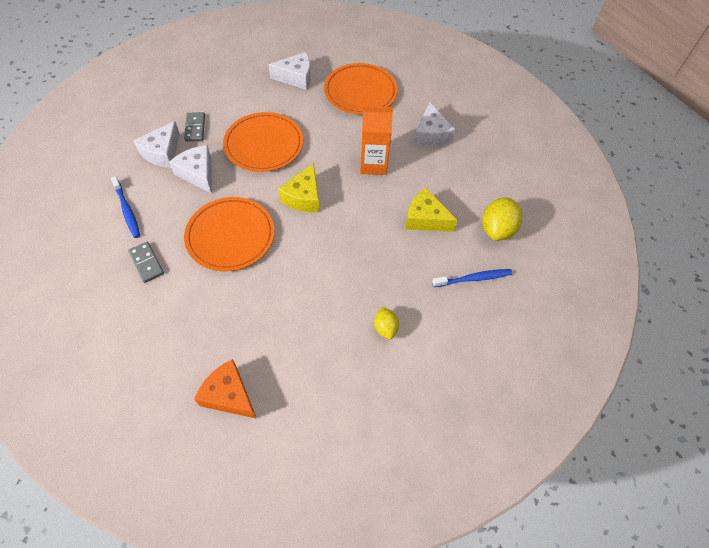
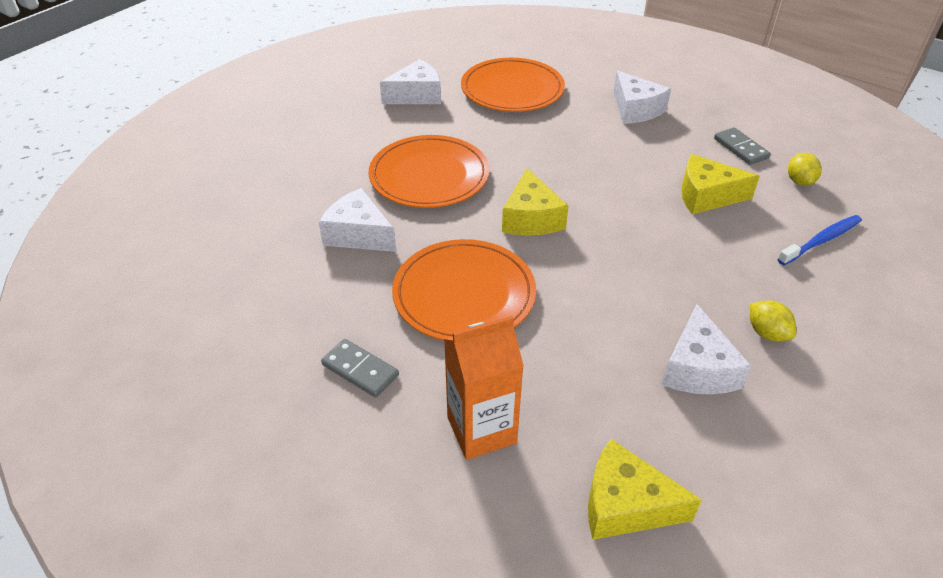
camera: 20 degrees left, 15 degrees down
(127, 210) = (279, 311): blue toothbrush -> none
(162, 152) = (286, 225): white cheese -> white cheese (697, 368)
(195, 128) = (315, 183): grey domino -> grey domino (740, 148)
(229, 395) = (625, 504): orange cheese -> yellow cheese
(373, 164) = (592, 158): orange carton -> orange carton (481, 430)
(497, 229) = (799, 181): yellow lemon -> yellow lemon, size x0.58

